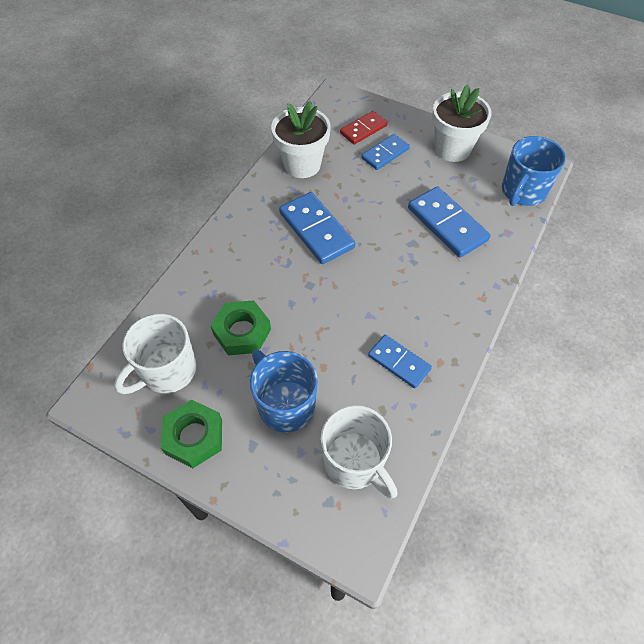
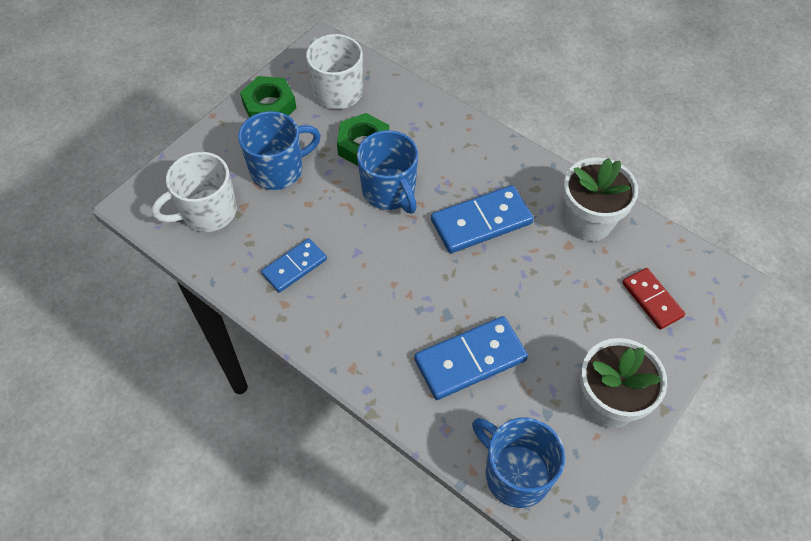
camera: 100 degrees right, 0 degrees up
(296, 301) = (389, 191): none -> blue mug
(385, 154) = (603, 316): blue domino -> none

